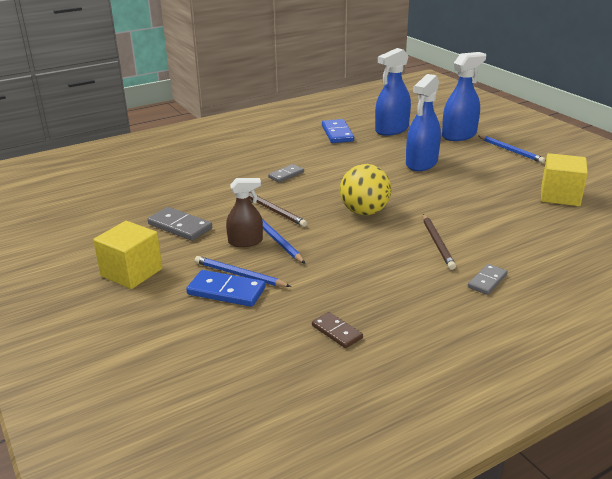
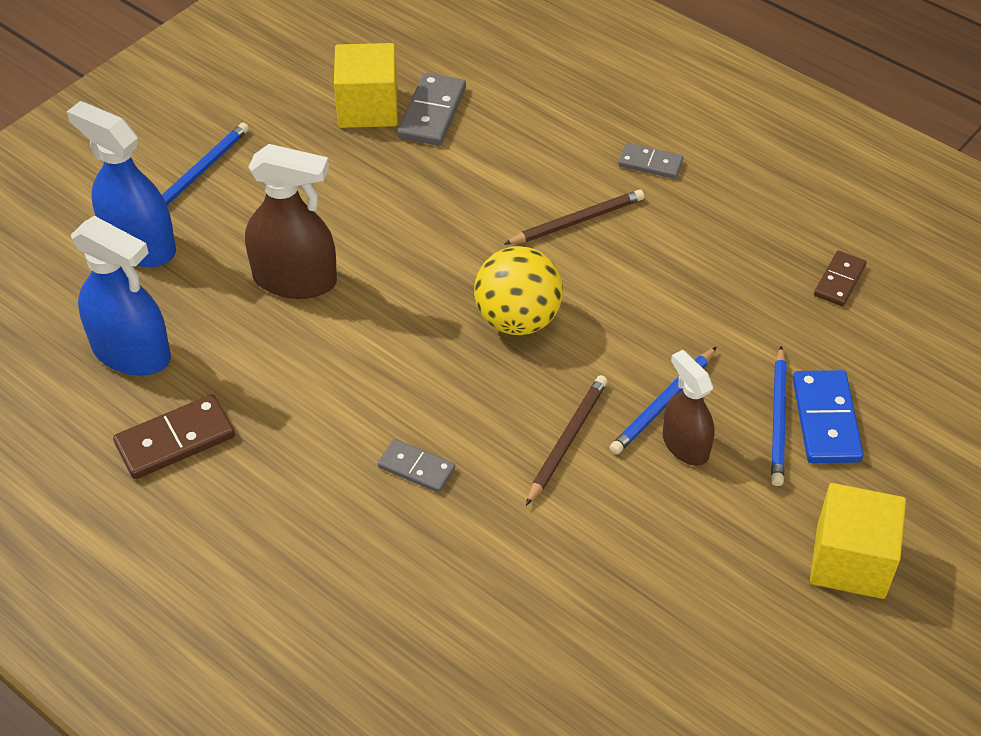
camera: 110 degrees left, 20 degrees up
(180, 226) = (685, 559): grey domino -> grey domino (432, 113)
(337, 133) = (175, 440): blue domino -> brown domino
(421, 163) = (295, 280): blue spray bottle -> brown spray bottle

